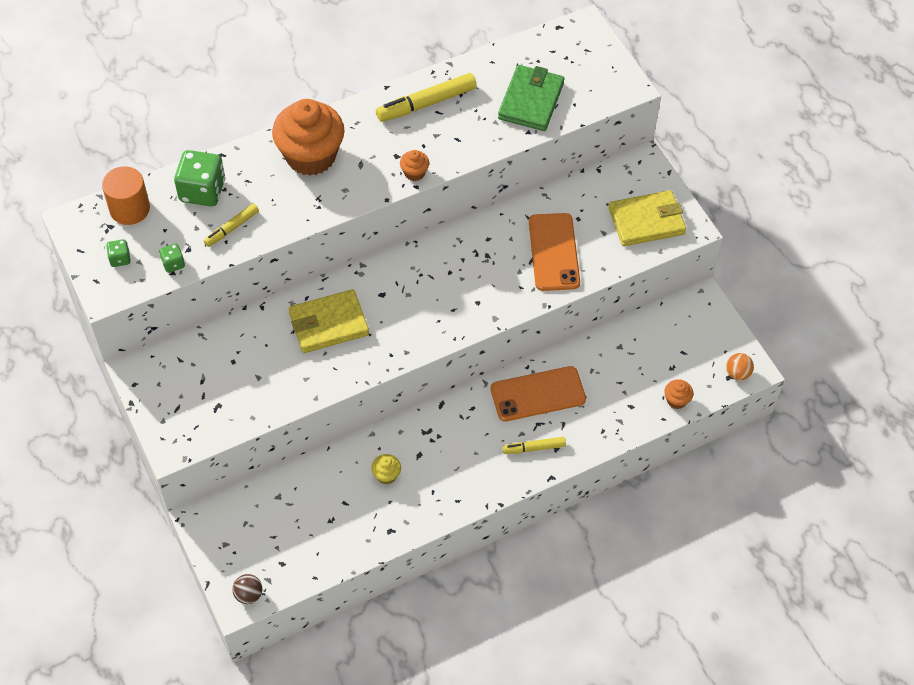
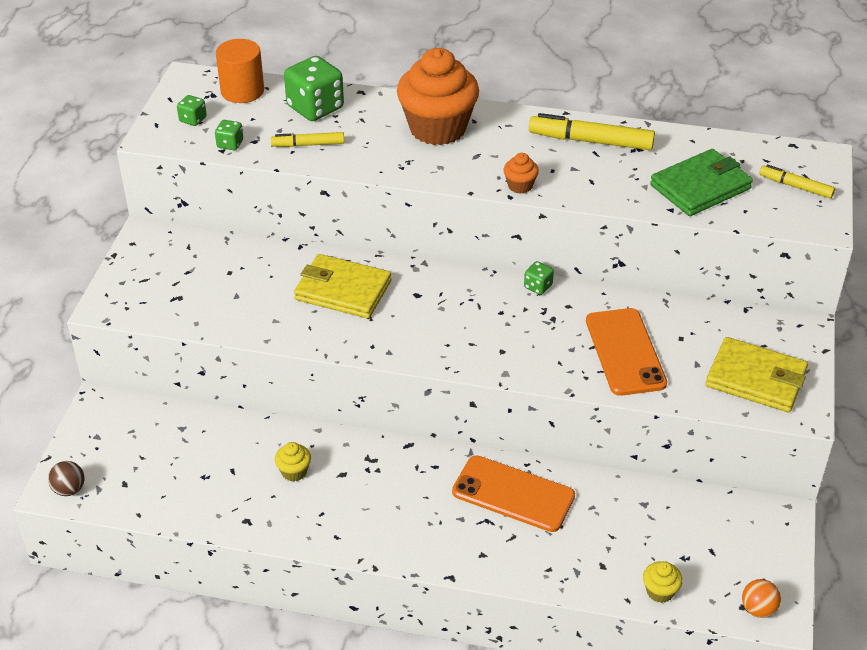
camera: 40 degrees right, 15 degrees down
(455, 236) = (538, 286): none -> green dice
(534, 448) = (460, 539): yellow marker -> yellow marker (795, 186)
(553, 252) = (625, 352): orange phone -> orange phone turned 45 degrees counterclockwise
(676, 400) = (660, 591): orange cupcake -> yellow cupcake

